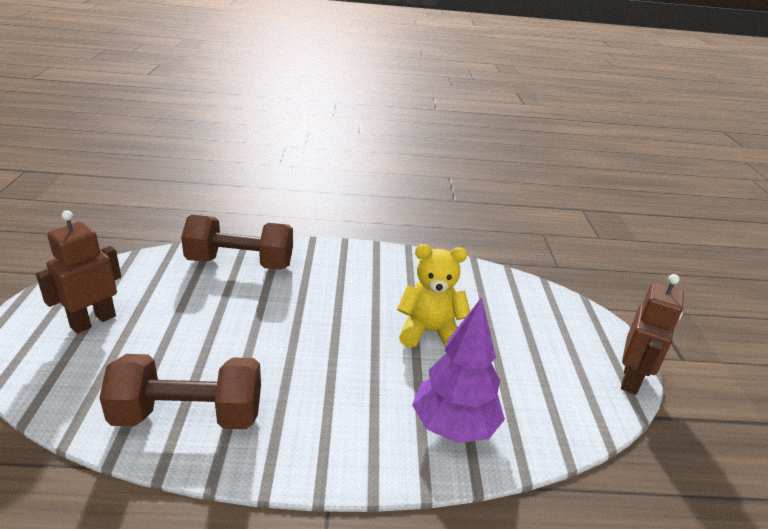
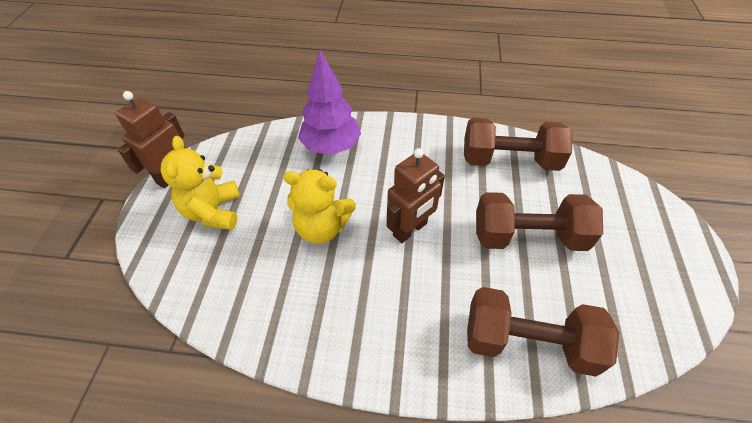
camera: 170 degrees left, 20 degrees up
(93, 321) = (633, 247): brown robot -> brown robot (410, 230)
(206, 328) = (528, 237): none -> brown dumbbell
(552, 343) = (213, 212): none -> yellow teddy bear

